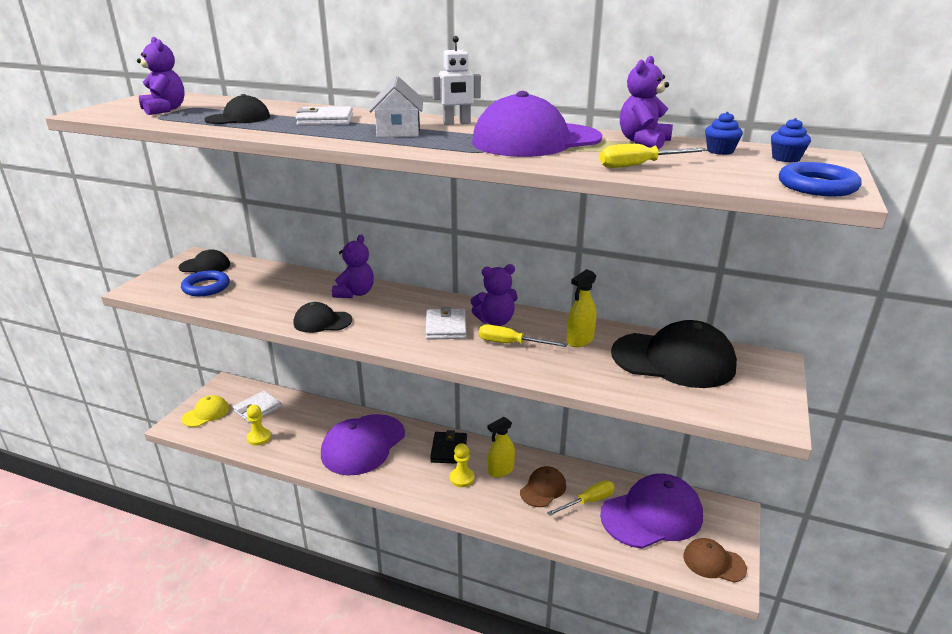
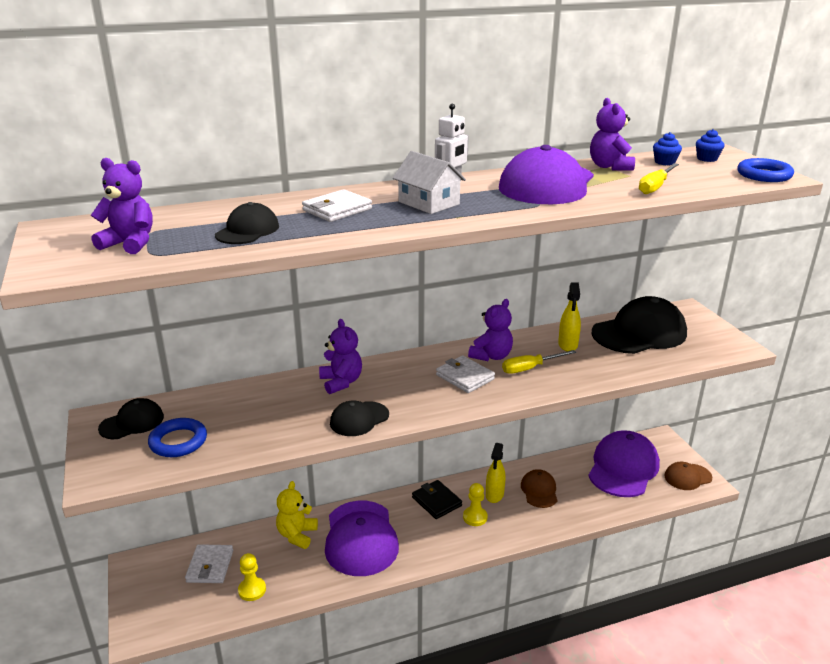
camera: 40 degrees left, 0 degrees up
(206, 413) = (156, 602): yellow cap -> none
(328, 419) = (297, 535): none -> yellow teddy bear
(588, 501) = (577, 482): yellow screwdriver -> none

